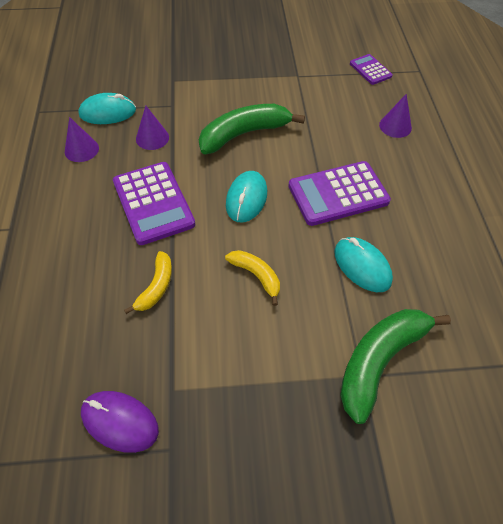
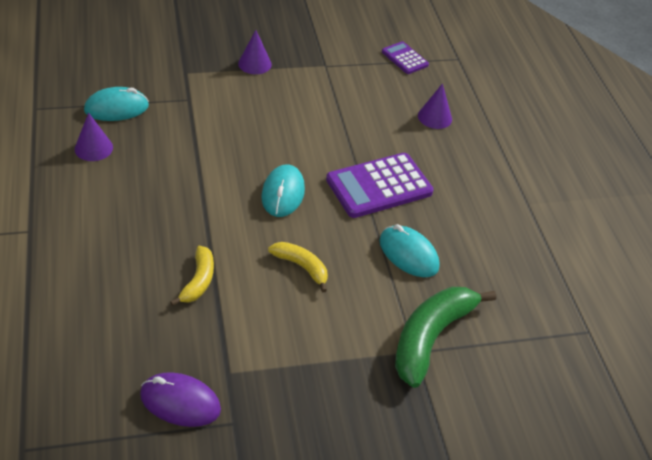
camera: 10 degrees left, 10 degrees down
(152, 138) = (171, 134): purple cone -> purple cone (254, 64)
(153, 203) = (183, 200): purple calculator -> none
(244, 134) = (273, 128): green banana -> none

